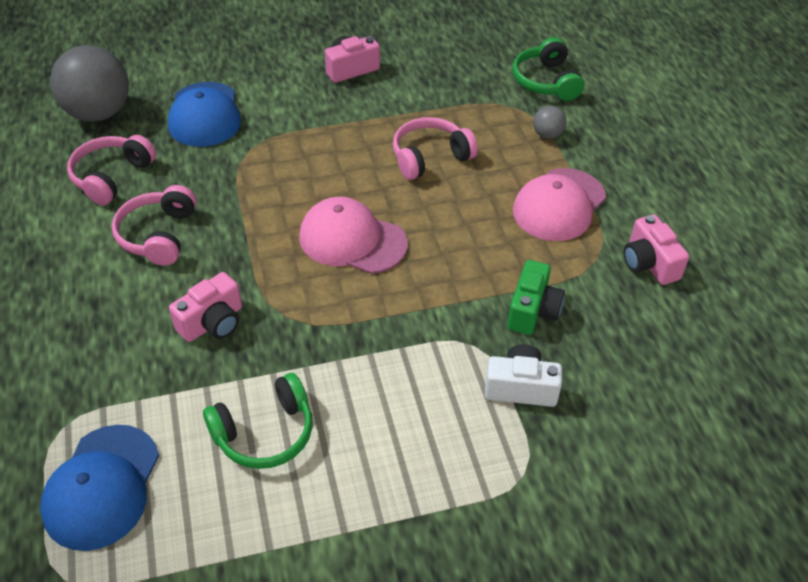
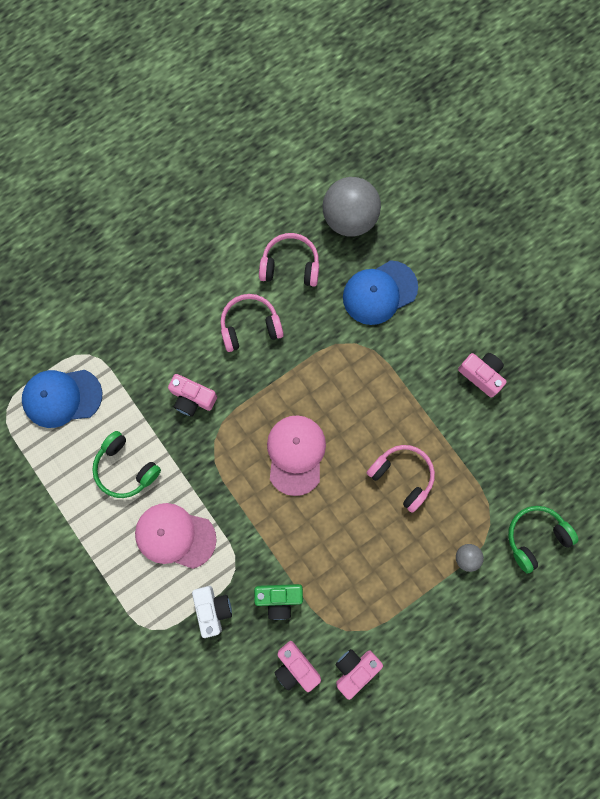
camera: 70 degrees right, 30 degrees up
(559, 205) = (389, 588): pink cap -> pink cap (175, 536)
(630, 320) = (295, 667): none -> pink camera

